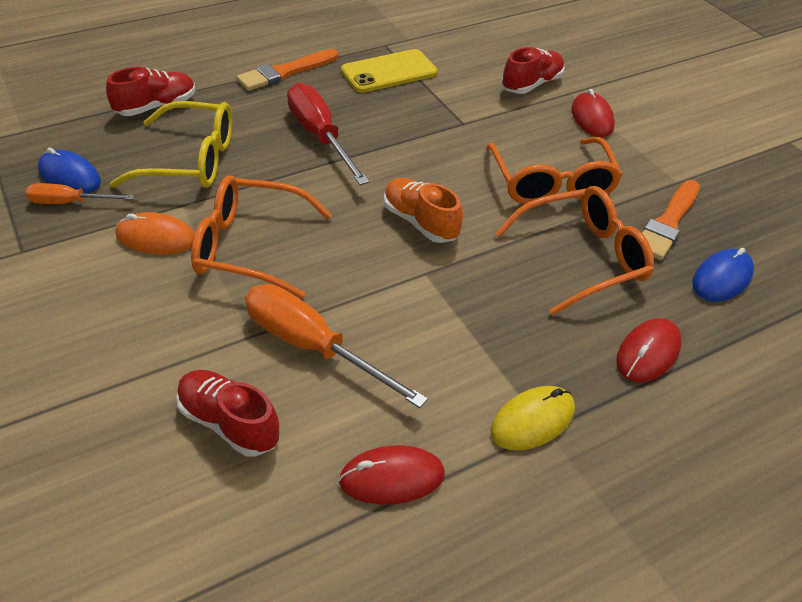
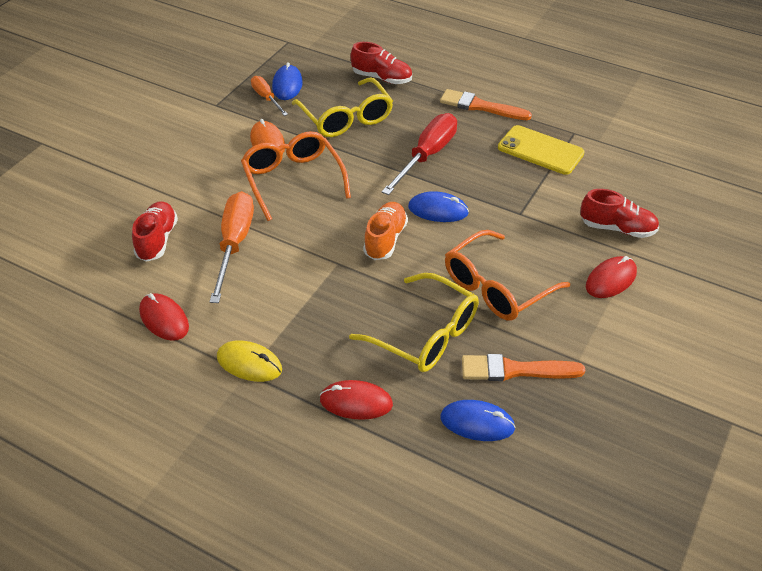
camera: 60 degrees right, 0 degrees up
(410, 167) = (438, 210): none -> blue mouse
(583, 258) = (426, 335): orange glasses -> yellow glasses

